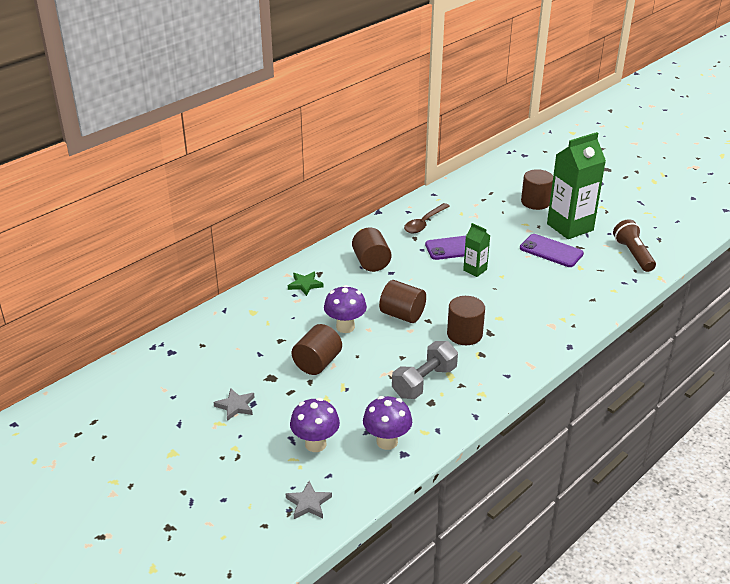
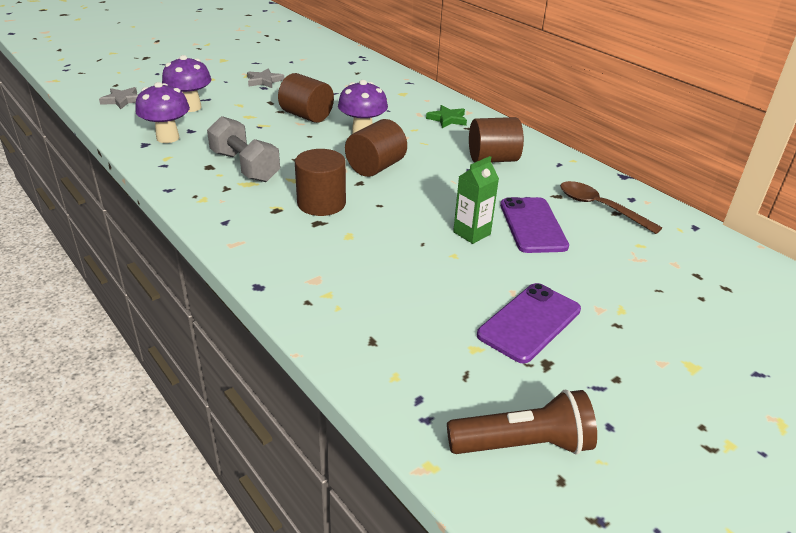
camera: 95 degrees right, 0 degrees up
(535, 202) = (711, 338): brown cylinder -> none
(570, 227) = (622, 367): green carton -> none

